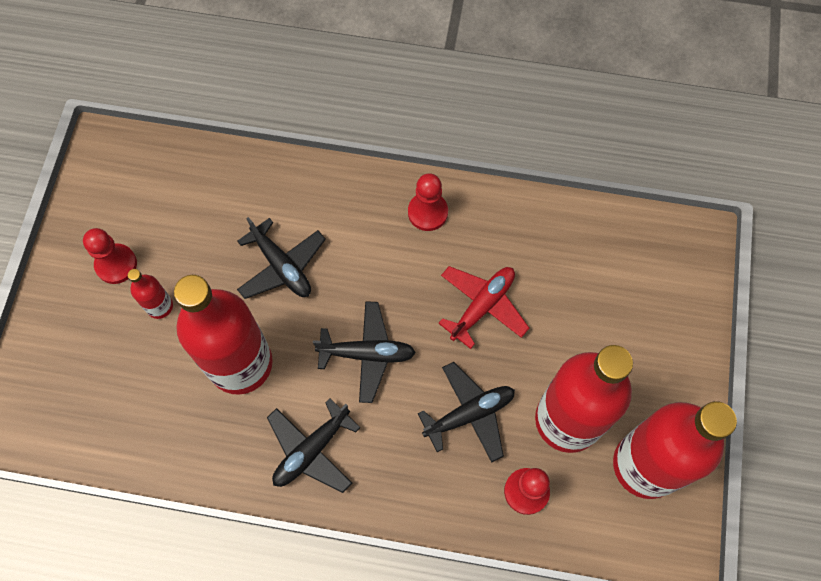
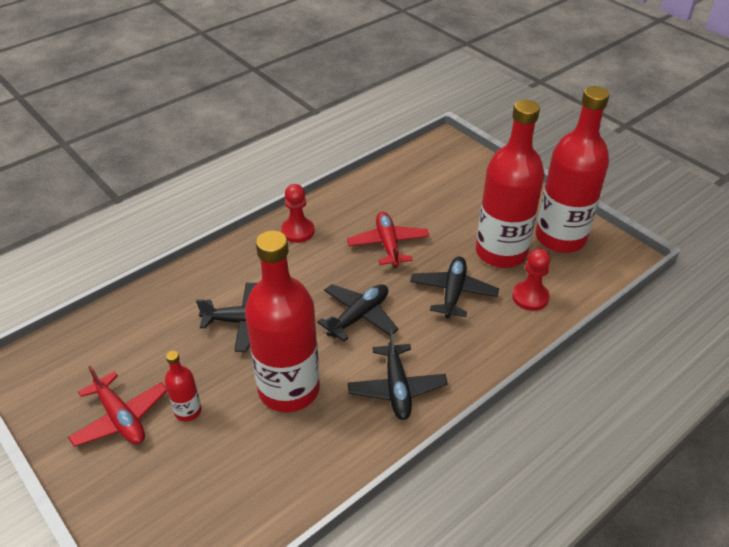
camera: 50 degrees left, 25 degrees down
(116, 264) = (120, 418): red pawn -> red plane

